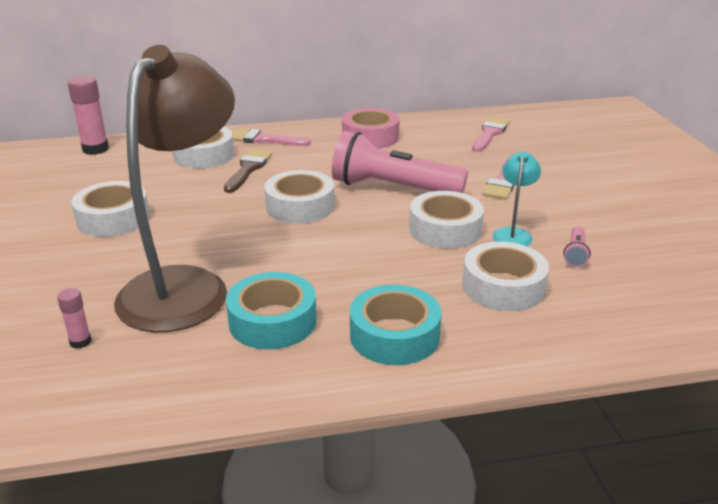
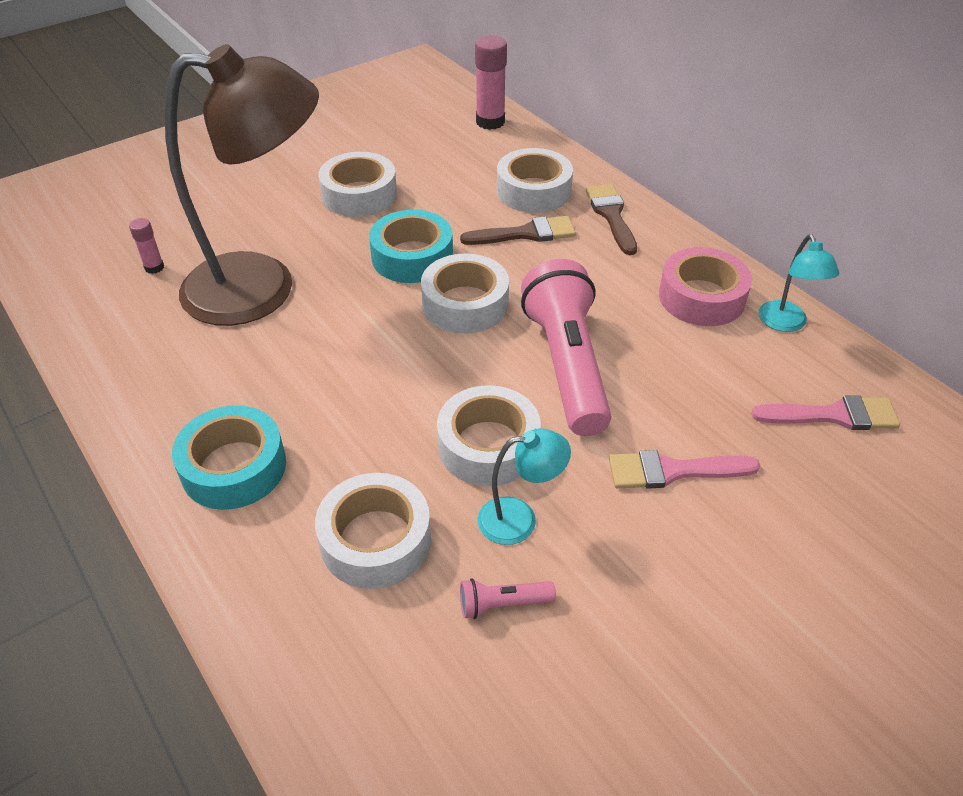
camera: 65 degrees right, 15 degrees up
(263, 139) = (611, 215): pink brush -> brown brush
(272, 321) = (226, 368): turquoise tape -> turquoise tape (412, 257)
(413, 124) = (786, 324): none -> turquoise lamp

